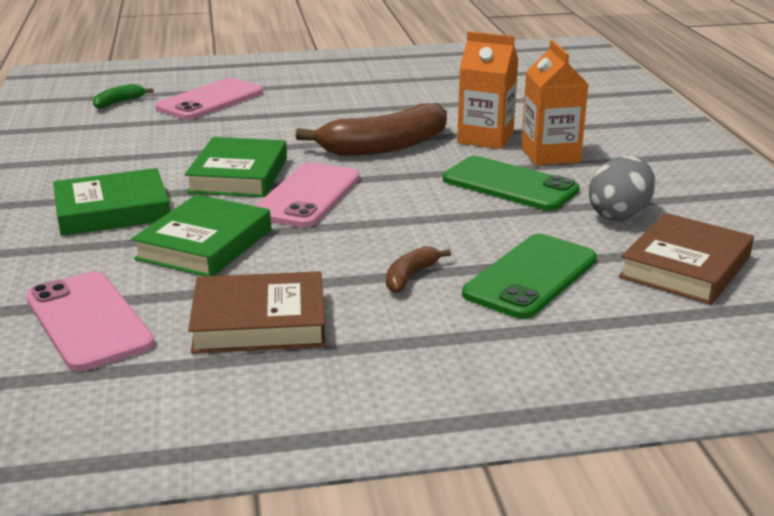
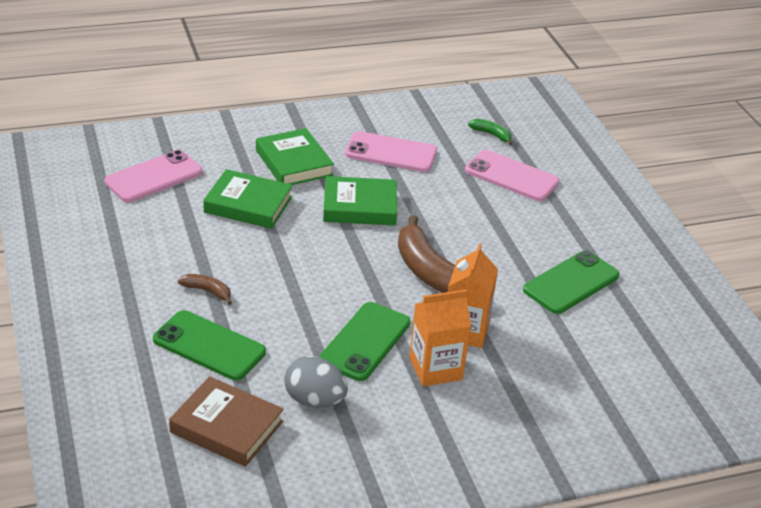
camera: 80 degrees right, 10 degrees up
(259, 322) = (151, 235): brown book -> none
(307, 196) = (328, 240): pink phone -> pink phone (391, 153)
(407, 92) = (571, 283): none -> green phone

